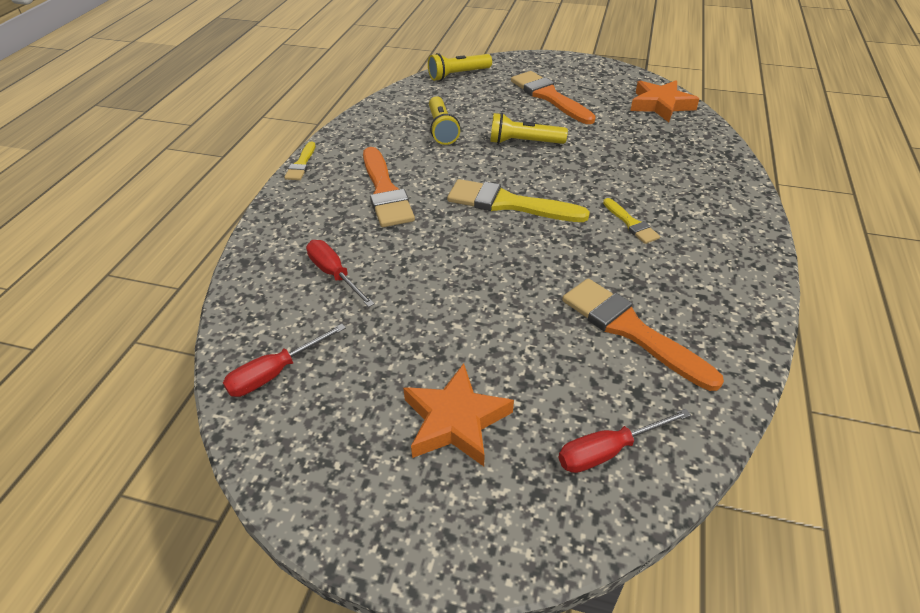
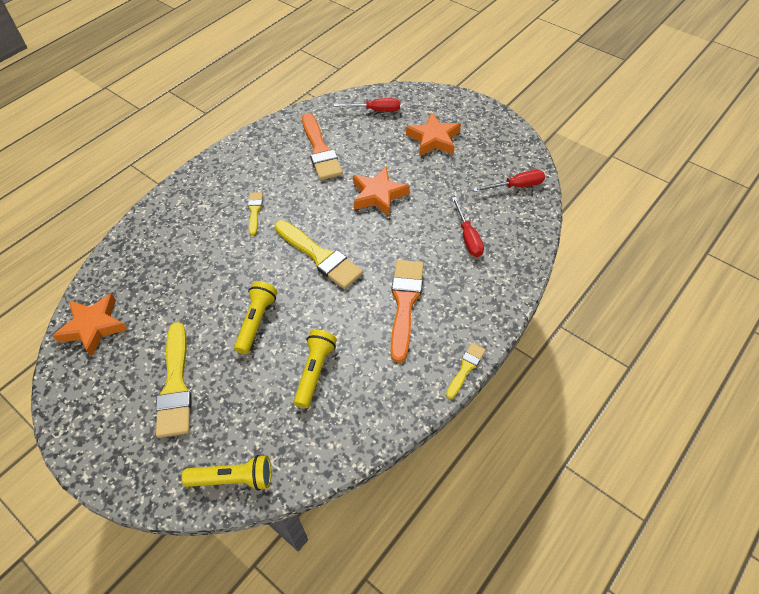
camera: 155 degrees left, 10 degrees up
(489, 291) = (378, 195): none -> orange star
(524, 142) = (256, 322): yellow flashlight -> yellow flashlight turned 105 degrees counterclockwise
(549, 97) = (175, 385): orange brush -> yellow brush

